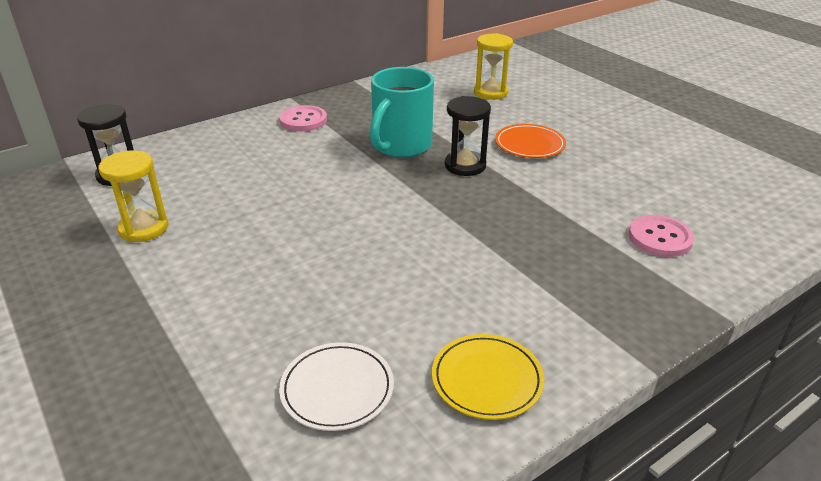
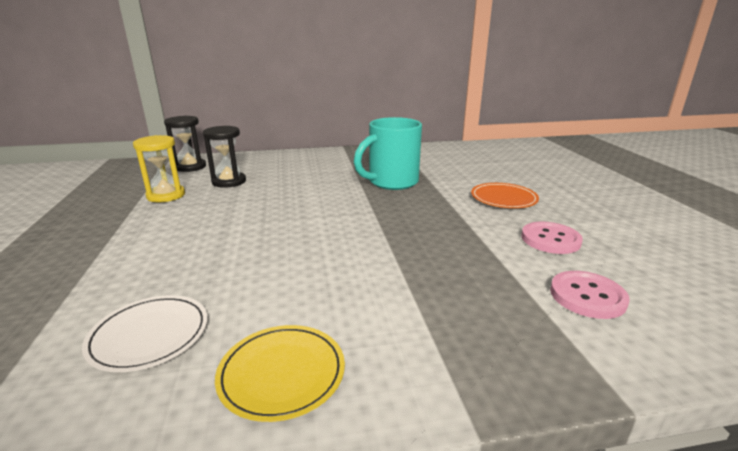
camera: 25 degrees right, 10 degrees down
(303, 120) = (337, 158): pink button -> pink button (550, 239)
(465, 165) = (432, 202): black hourglass -> black hourglass (229, 181)
(490, 92) = (498, 162): yellow hourglass -> none

